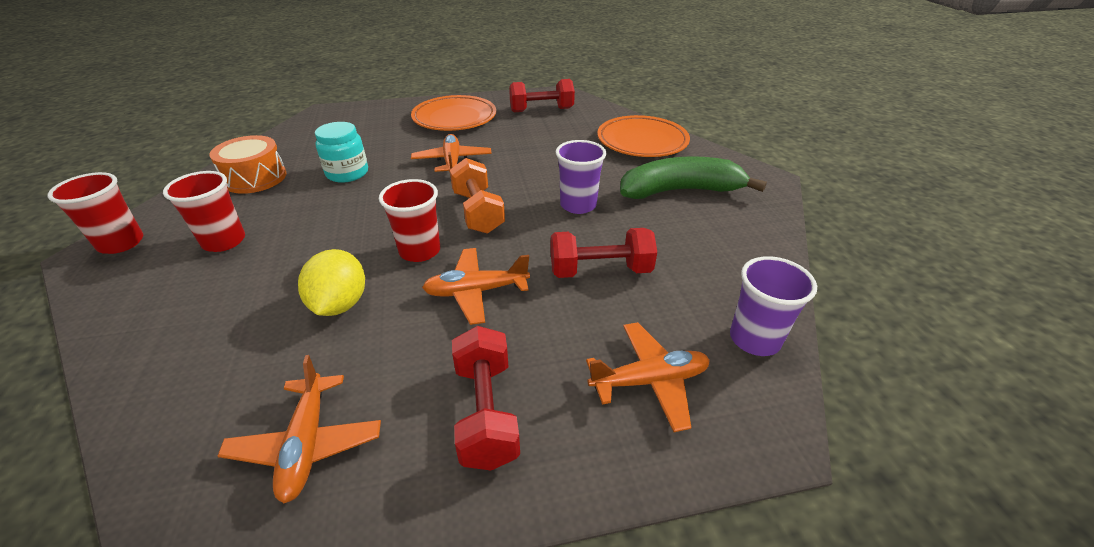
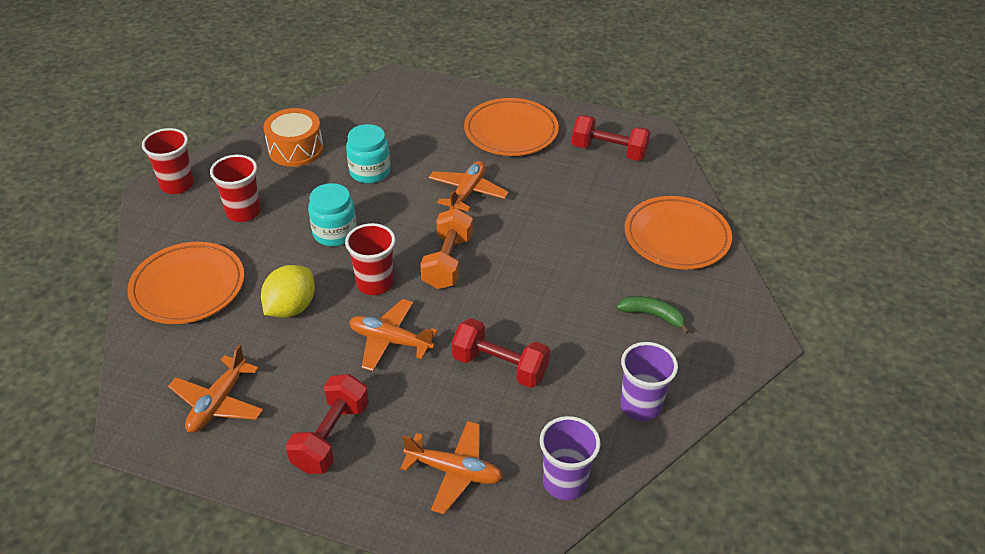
camera: 30 degrees right, 5 degrees up
(188, 333) = (188, 287): none -> orange plate
(345, 226) = (335, 233): none -> turquoise jar
(578, 205) = (540, 291): purple cup -> purple cup (640, 405)
(680, 191) = (652, 316): green banana -> green banana, size x0.49

